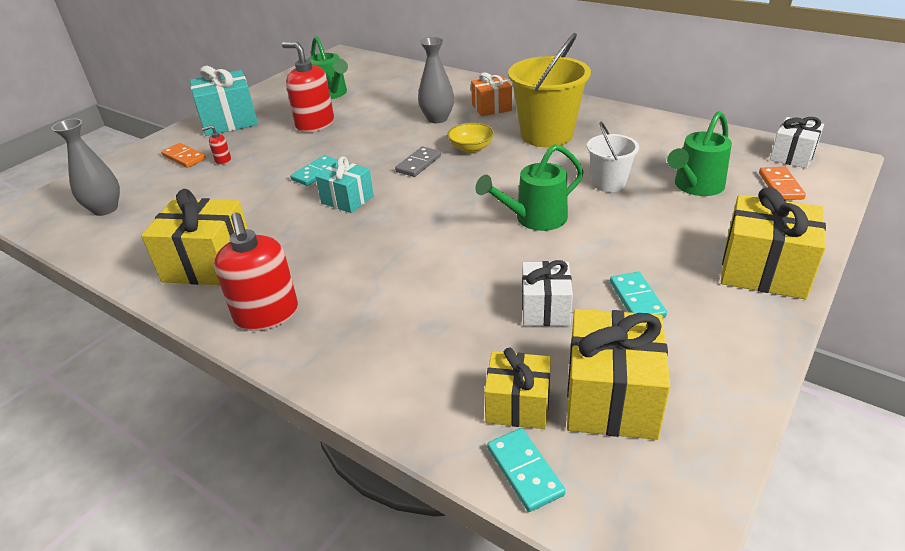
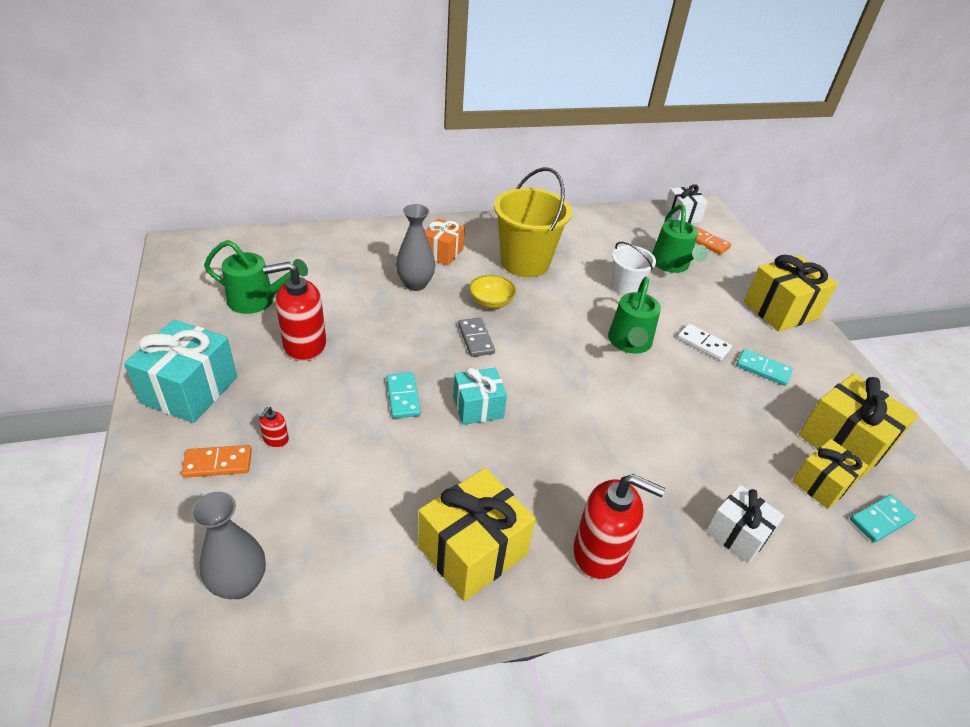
camera: 55 degrees left, 5 degrees up
(524, 471) = (881, 520): turquoise domino -> turquoise domino turned 45 degrees counterclockwise
(545, 308) = (737, 409): white gift -> white gift (737, 534)
(608, 252) = (703, 344): none -> white domino

